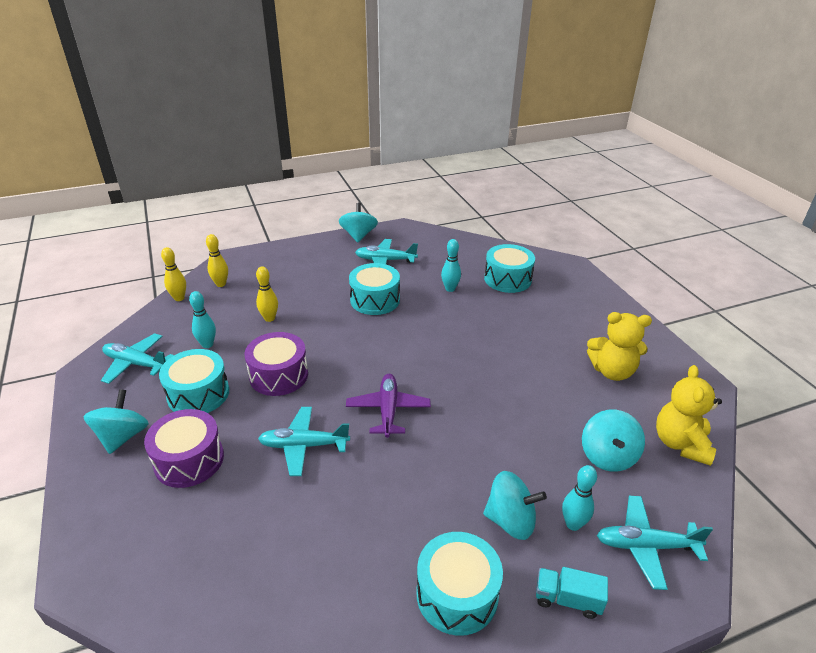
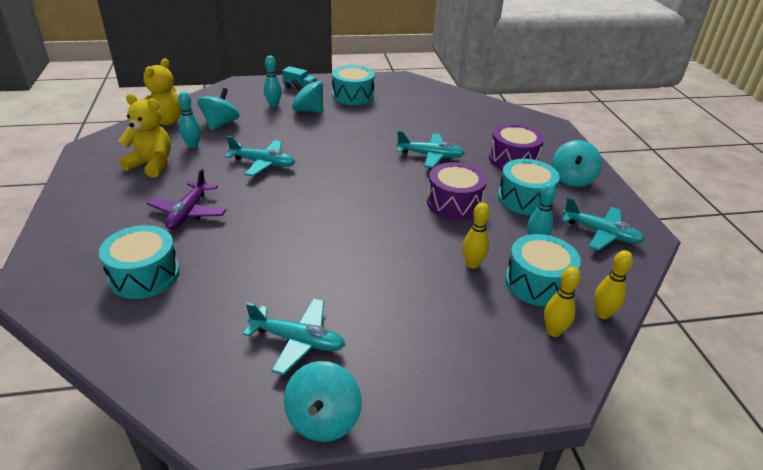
camera: 170 degrees left, 0 degrees up
(375, 300) = (338, 270): turquoise drum -> turquoise drum (538, 283)
(388, 410) = (361, 166): purple plane -> purple plane (188, 213)
(450, 289) = (233, 272): turquoise bowling pin -> turquoise bowling pin (193, 146)
(646, 546) = (242, 95): turquoise plane -> turquoise plane (263, 163)

